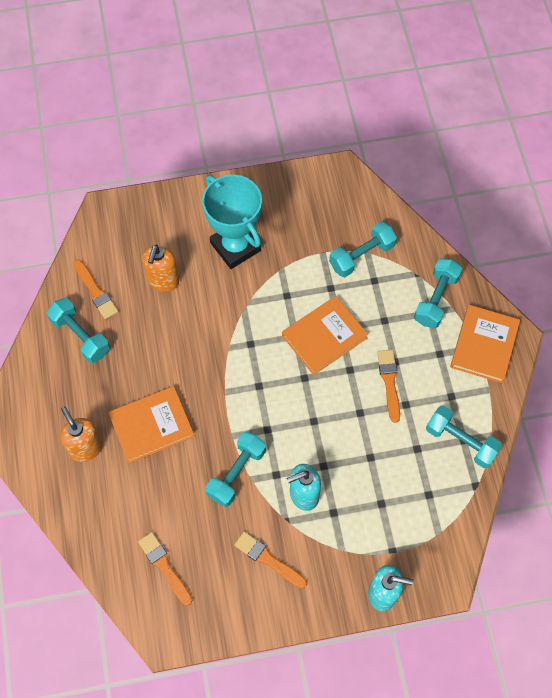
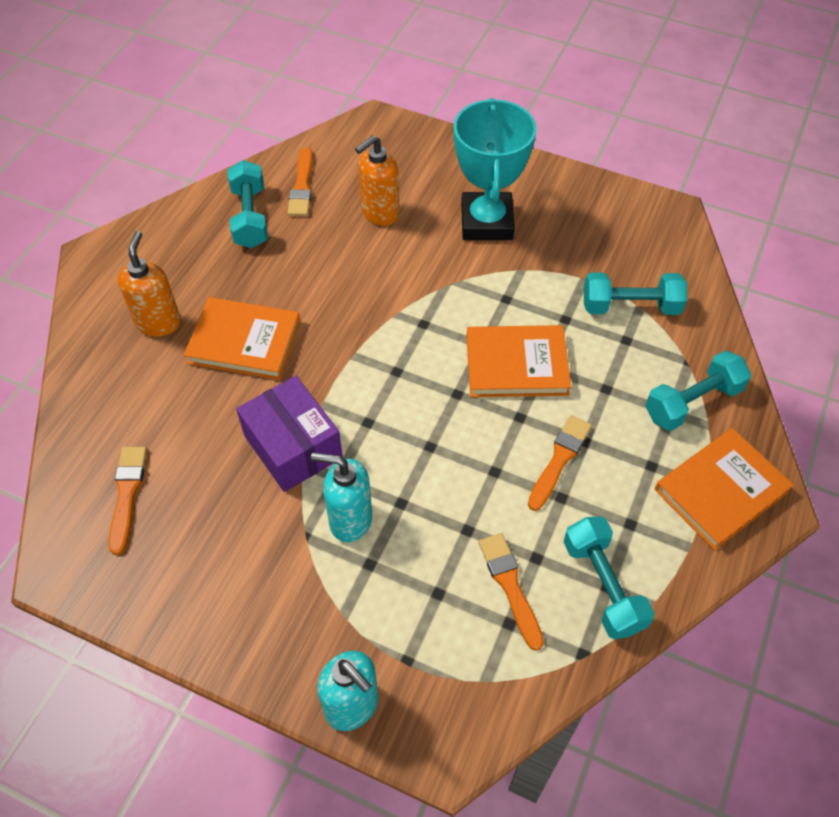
camera: 35 degrees right, 10 degrees down
(236, 473) = (293, 446): turquoise dumbbell -> purple box
(268, 559) = (247, 565): orange brush -> orange brush (510, 586)

